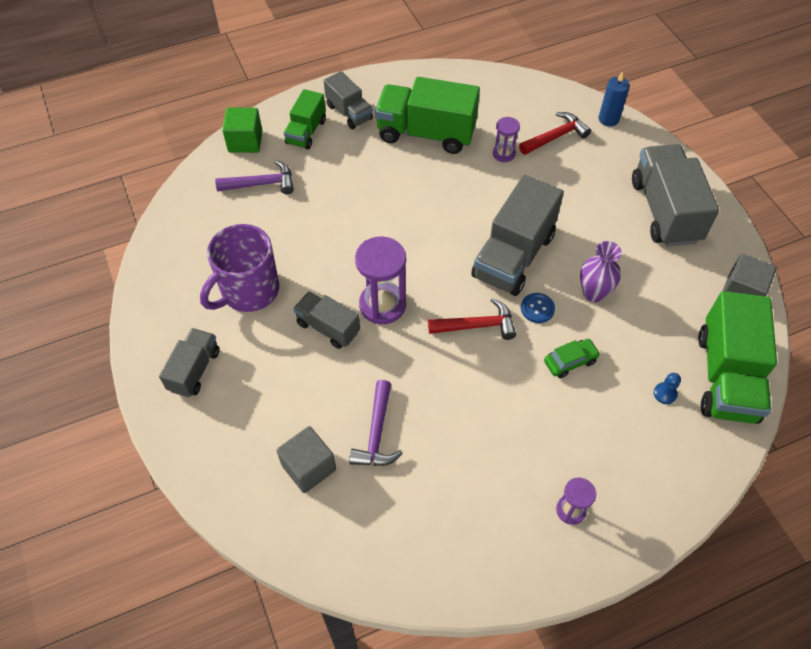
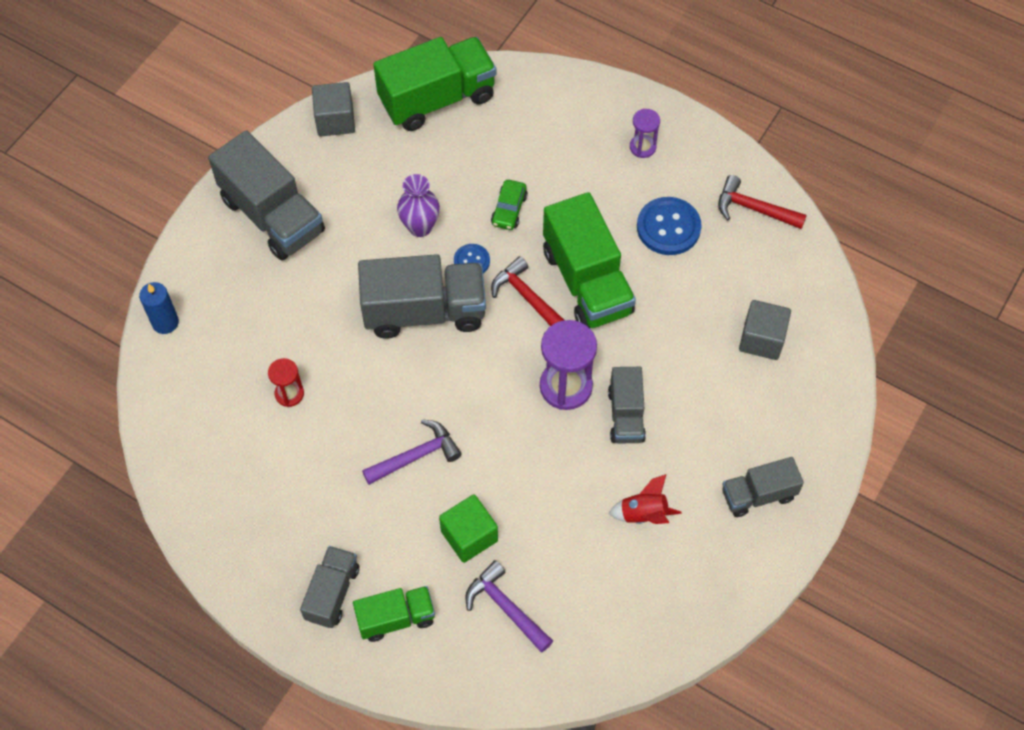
camera: 125 degrees left, 5 degrees up
(245, 141) = (458, 675): green cube -> green cube (469, 536)
(248, 291) = (643, 514): purple mug -> red rocket
(376, 434) = (692, 310): purple hammer -> purple hammer (416, 456)
(426, 133) = (310, 488): green truck -> green truck (587, 282)
(469, 471) = (668, 227): none -> blue button
(504, 154) = (289, 394): purple hourglass -> red hourglass
(556, 136) = (228, 358): red hammer -> red hammer (753, 209)
(570, 361) = (509, 210): green car -> green car turned 105 degrees counterclockwise
(664, 211) = (272, 216): grey truck -> grey truck turned 90 degrees counterclockwise
(665, 394) = (488, 132): blue pawn -> none

